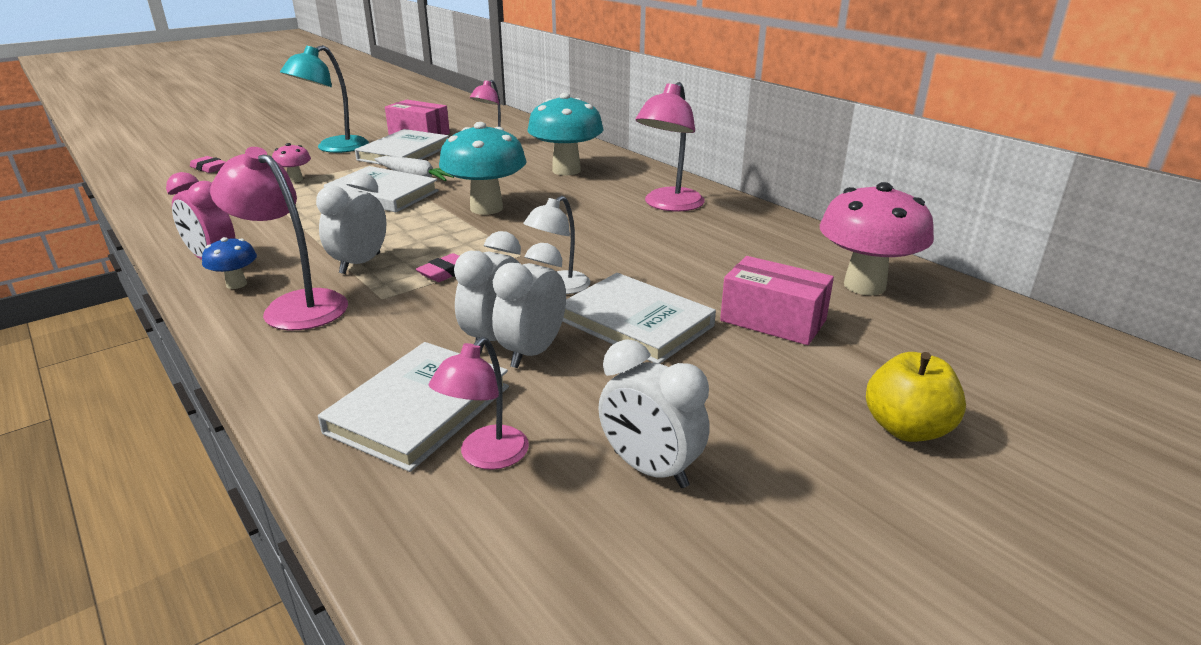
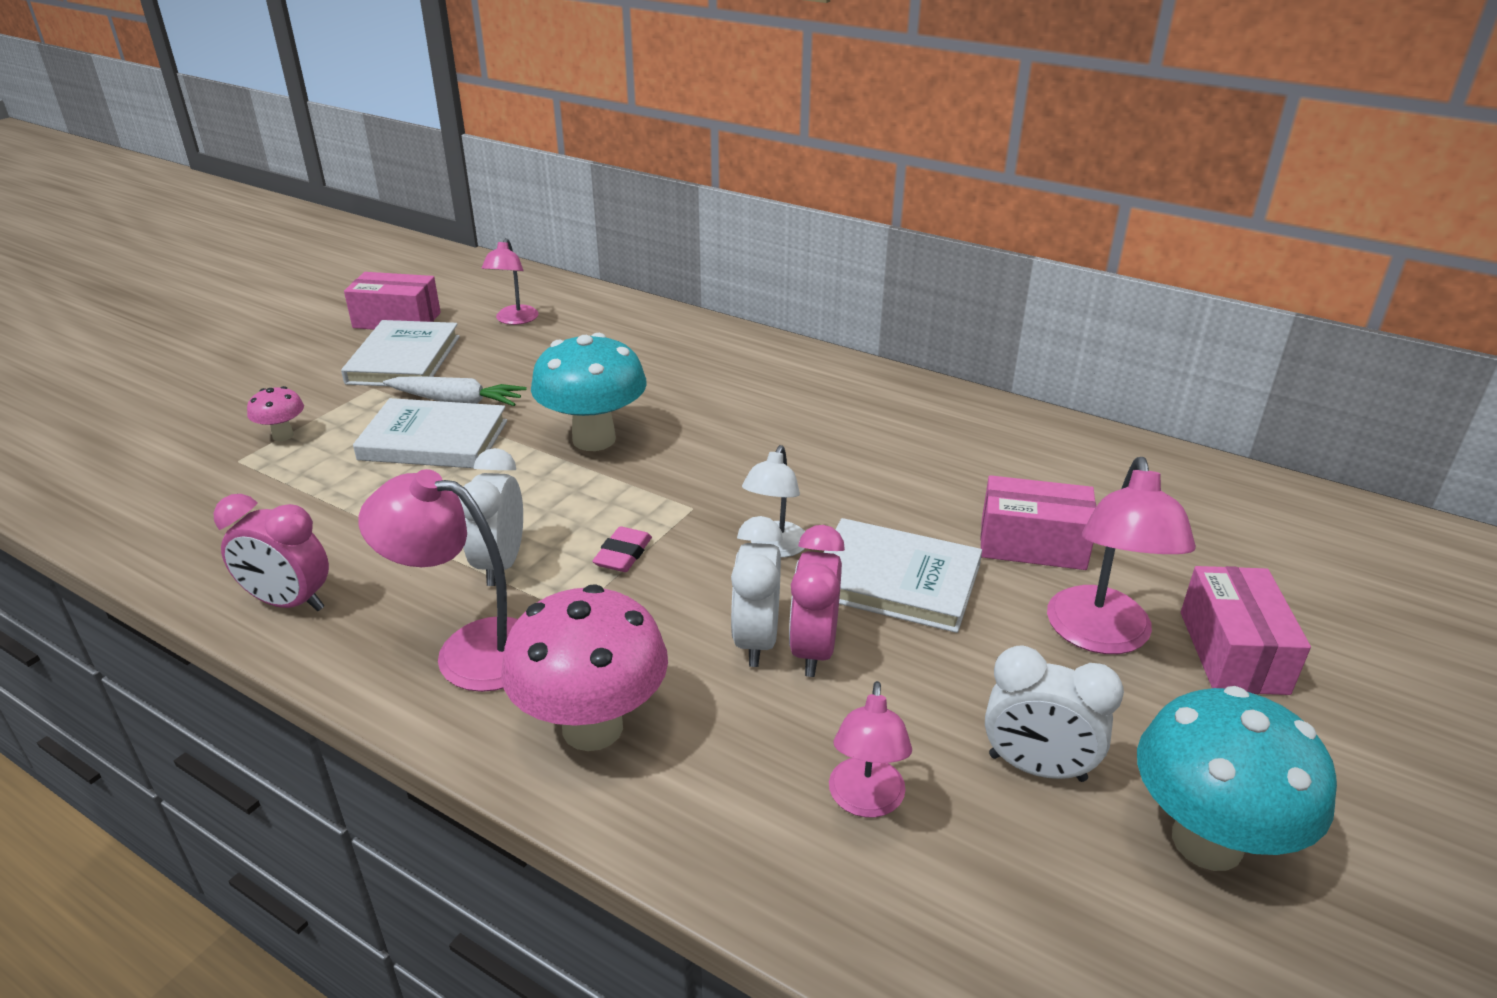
camera: 20 degrees left, 5 degrees up
(209, 168) = (125, 436): pink eraser -> none
(236, 284) = (358, 634): blue mushroom -> none
(333, 148) = (290, 366): turquoise lamp -> none
(418, 409) = (746, 761): white book -> none
(532, 352) = (813, 650): white clock -> pink clock
(566, 170) = (649, 356): turquoise mushroom -> turquoise mushroom (1207, 842)
(669, 205) = (813, 394): pink lamp -> pink lamp (1101, 636)
(864, 286) = (1092, 475): pink mushroom -> pink mushroom (592, 727)
(906, 428) = (1233, 652): yellow apple -> pink box

